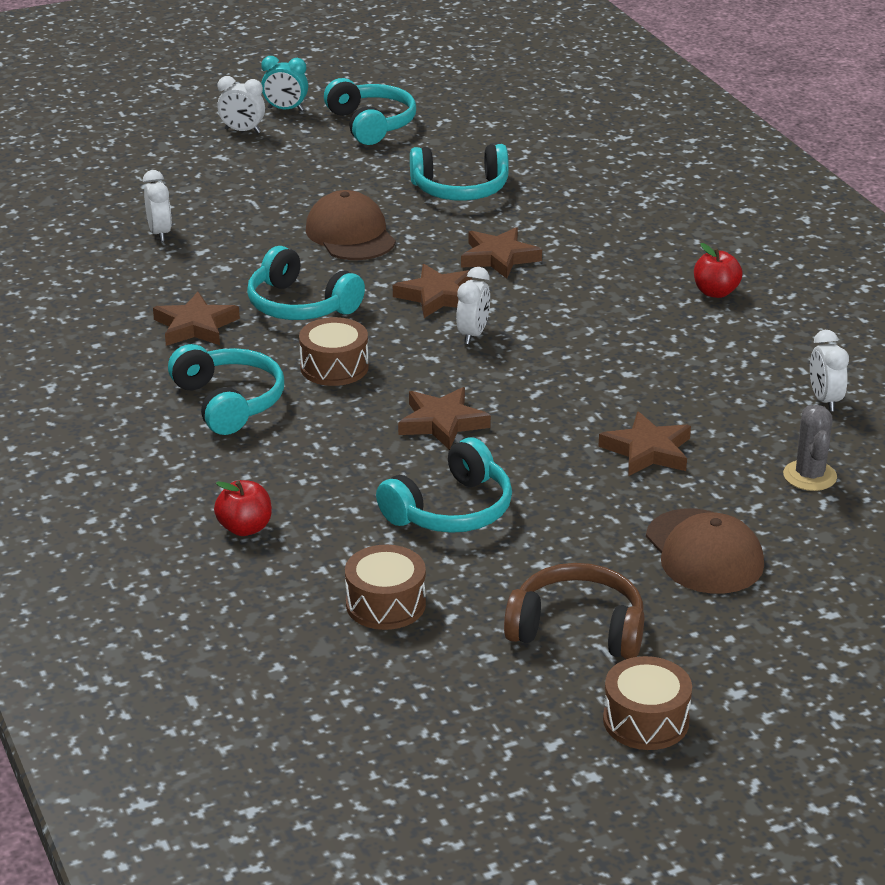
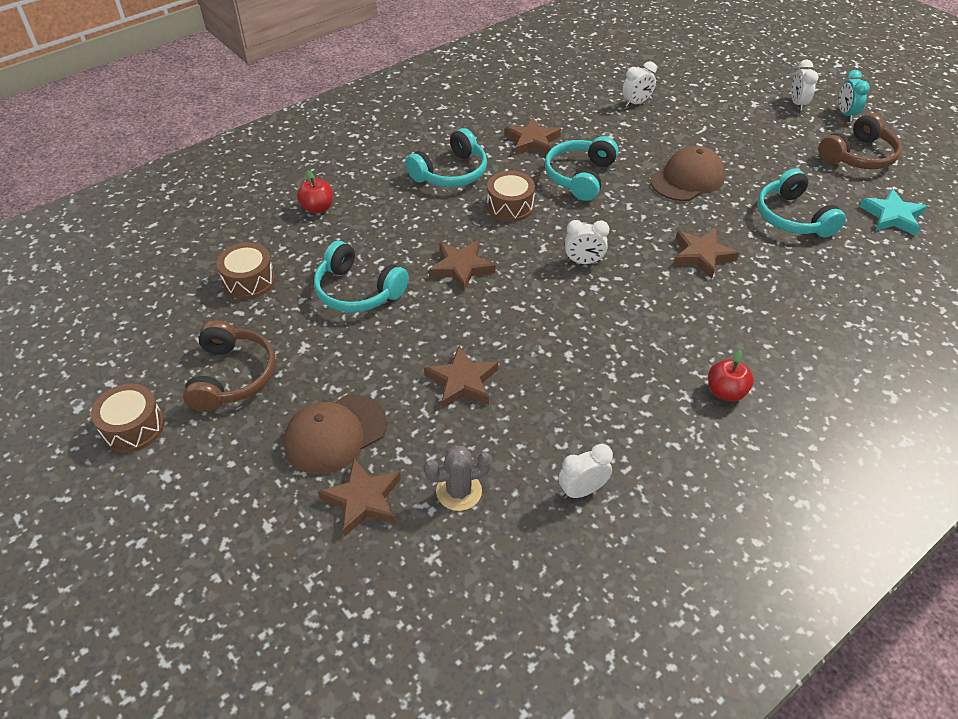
camera: 75 degrees right, 15 degrees up
(371, 124) = (858, 156): turquoise headphones -> brown headphones
(437, 296) = (626, 234): brown star -> brown star (363, 500)
(488, 136) = (892, 216): none -> turquoise star

